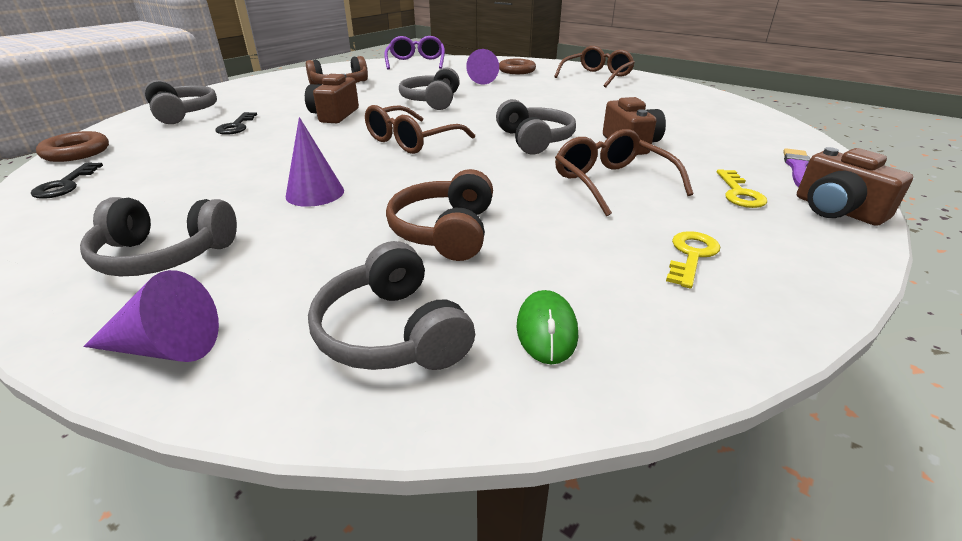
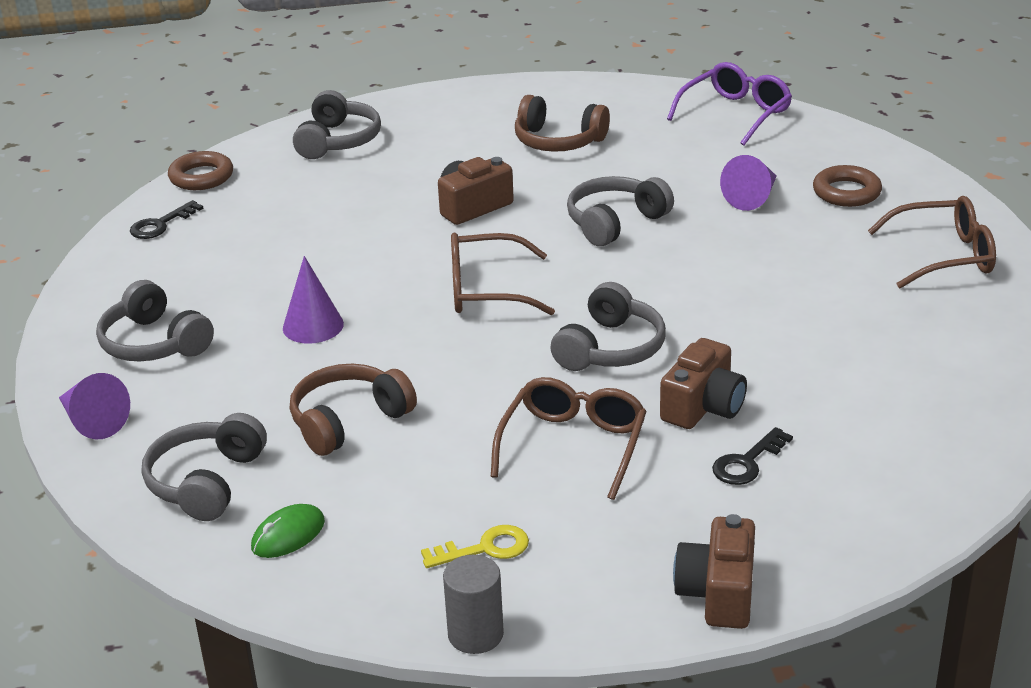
camera: 45 degrees right, 0 degrees up
(236, 126) = (360, 188): black key -> black key (747, 462)
(739, 193) = (669, 524): yellow key -> none
(797, 167) = (816, 534): purple brush -> none
(813, 311) = (475, 634): none -> grey cylinder

